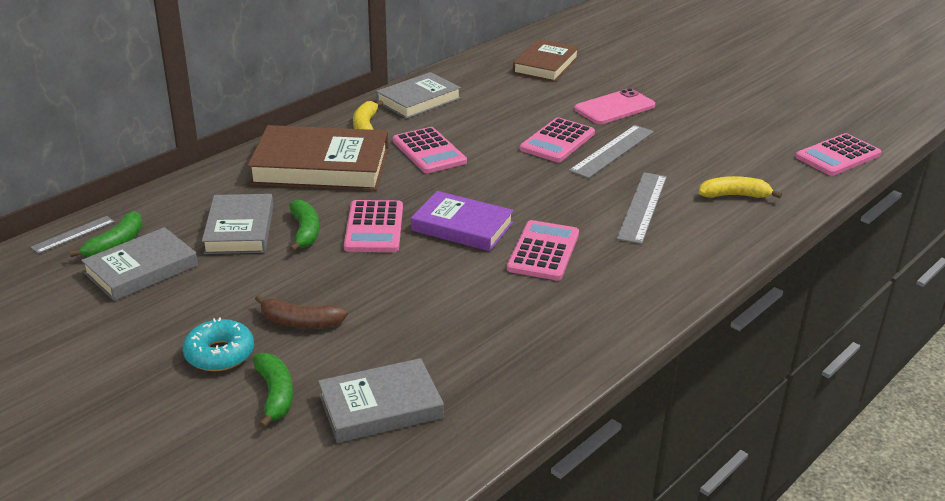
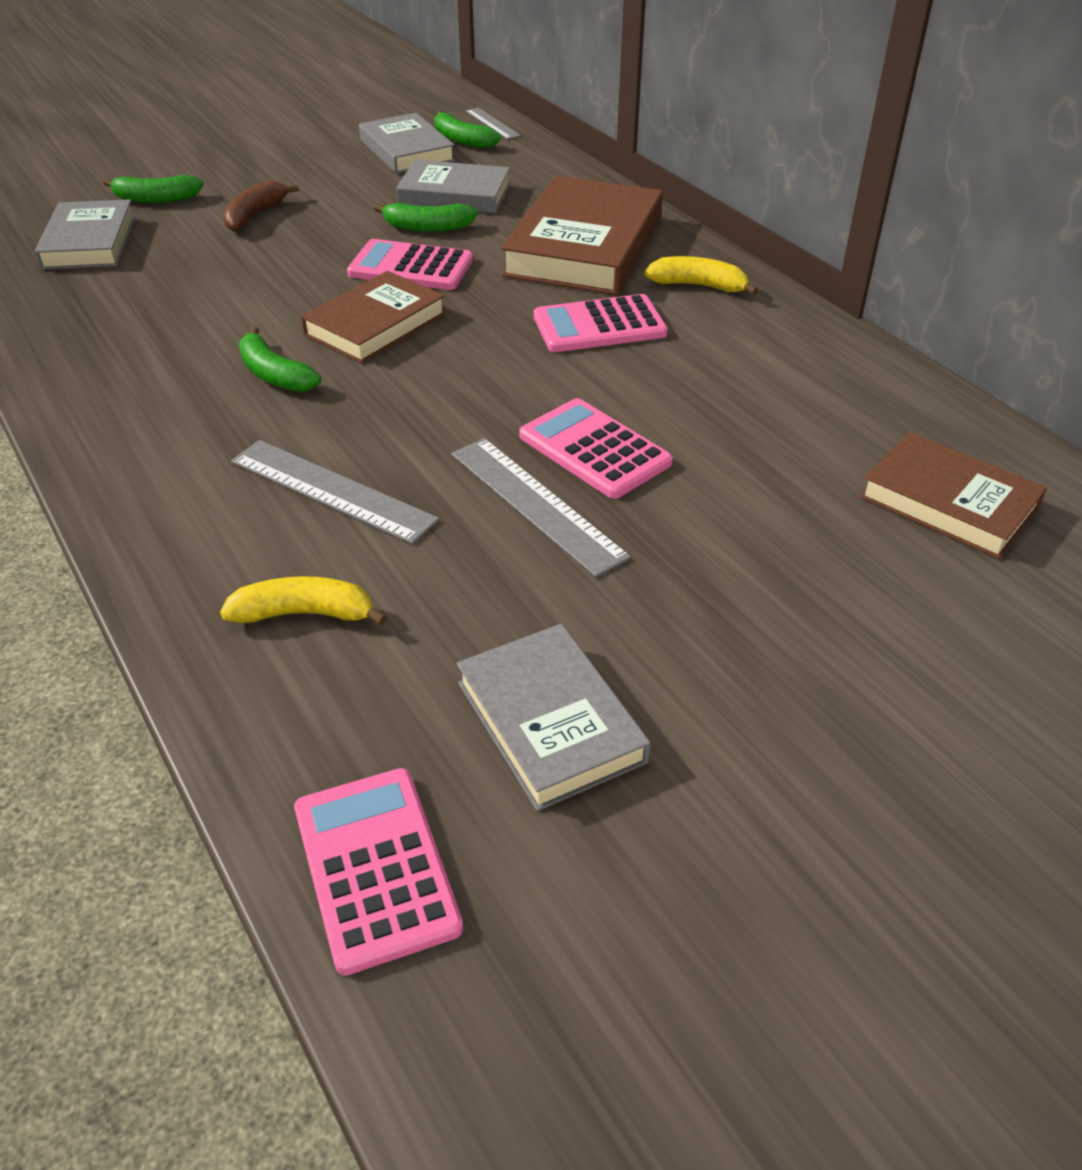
camera: 105 degrees right, 10 degrees up
(219, 354) = (238, 179): turquoise donut -> none
(418, 100) = (785, 337): grey book -> grey book (550, 721)
(462, 226) = (375, 324): purple book -> brown book
(543, 251) = (274, 374): pink calculator -> green banana
(614, 107) = (721, 551): pink phone -> none
(734, 195) = (305, 613): yellow banana -> yellow banana turned 105 degrees counterclockwise

